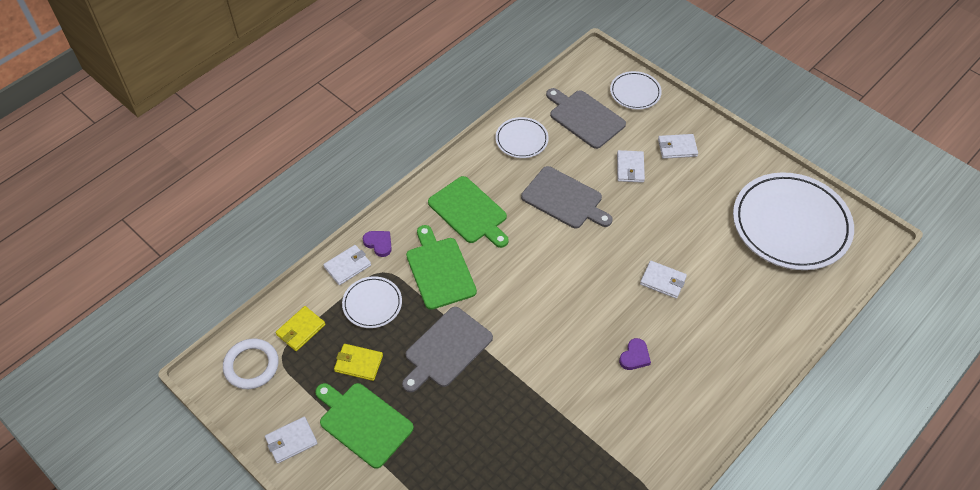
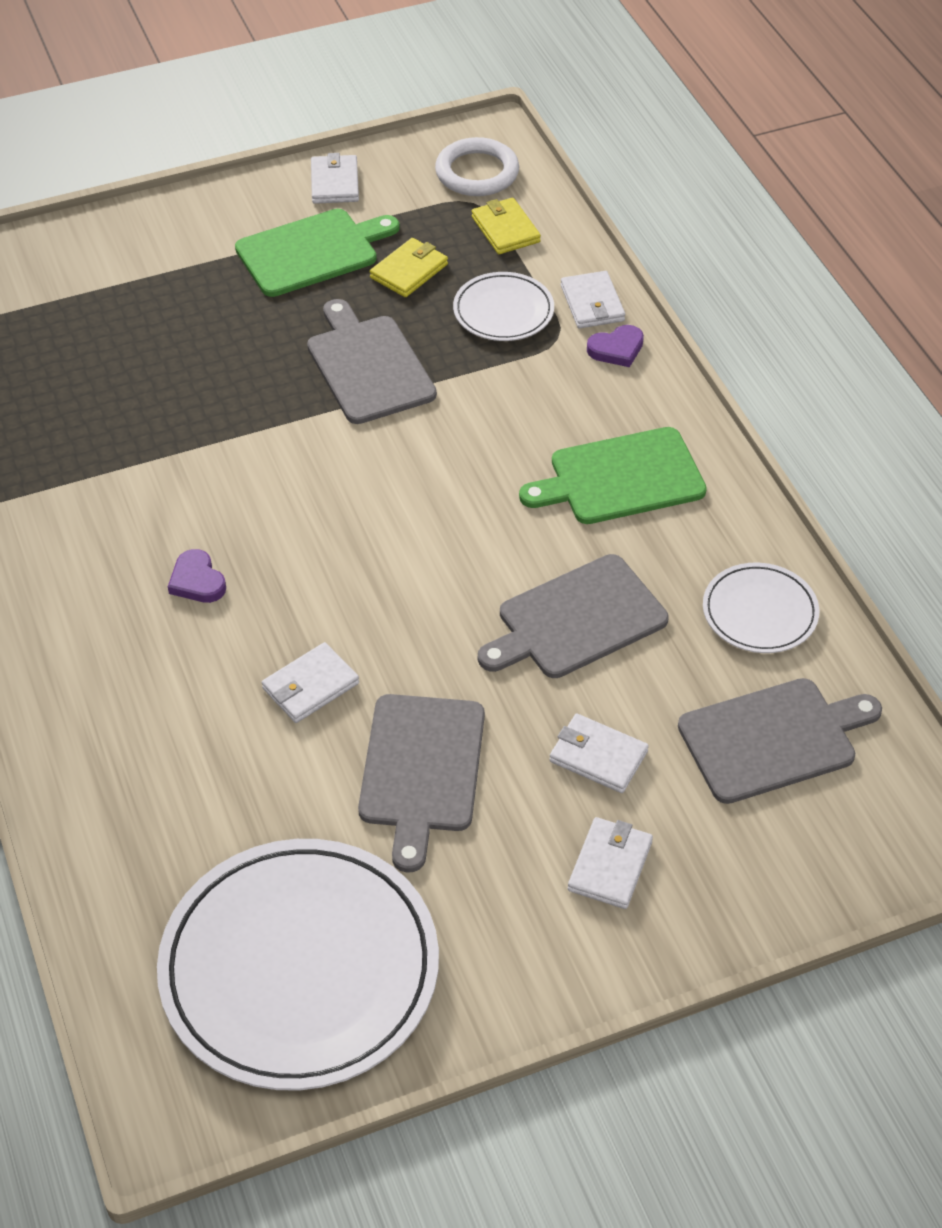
camera: 115 degrees right, 5 degrees down
(439, 270) = (520, 403): green cutting board -> none
(635, 92) = (809, 864): white plate -> none
(677, 223) = (421, 770): none -> grey cutting board

